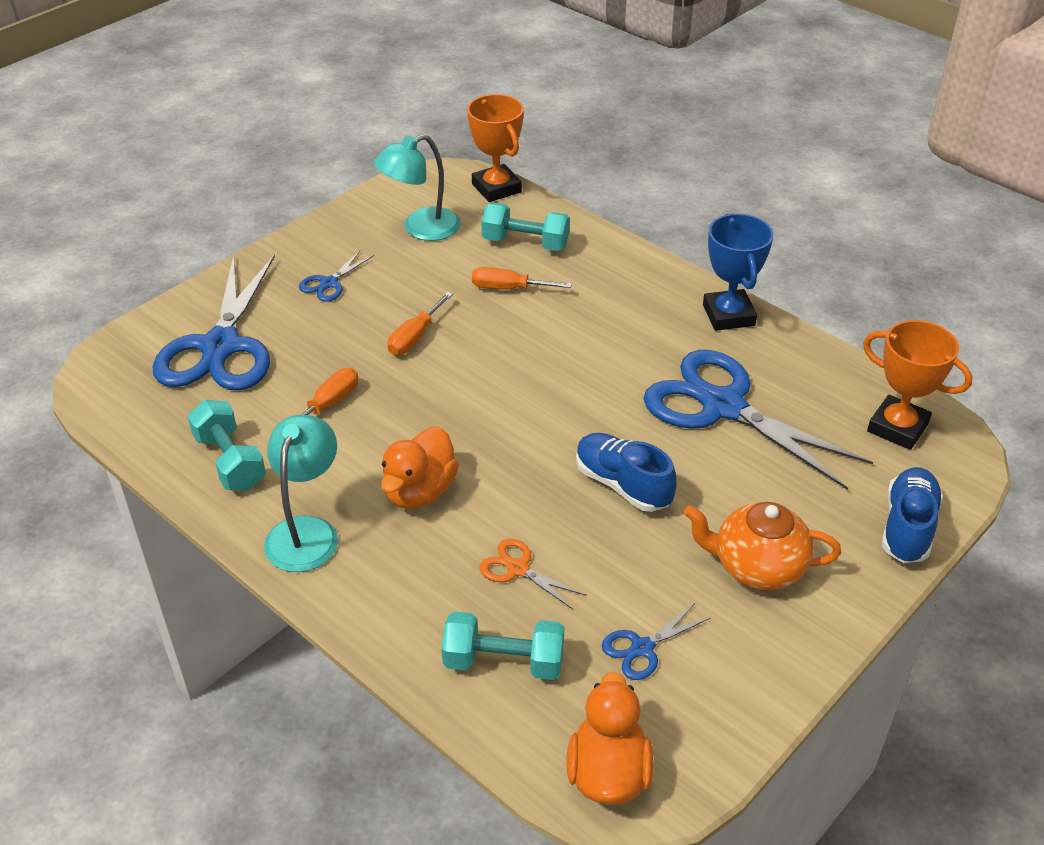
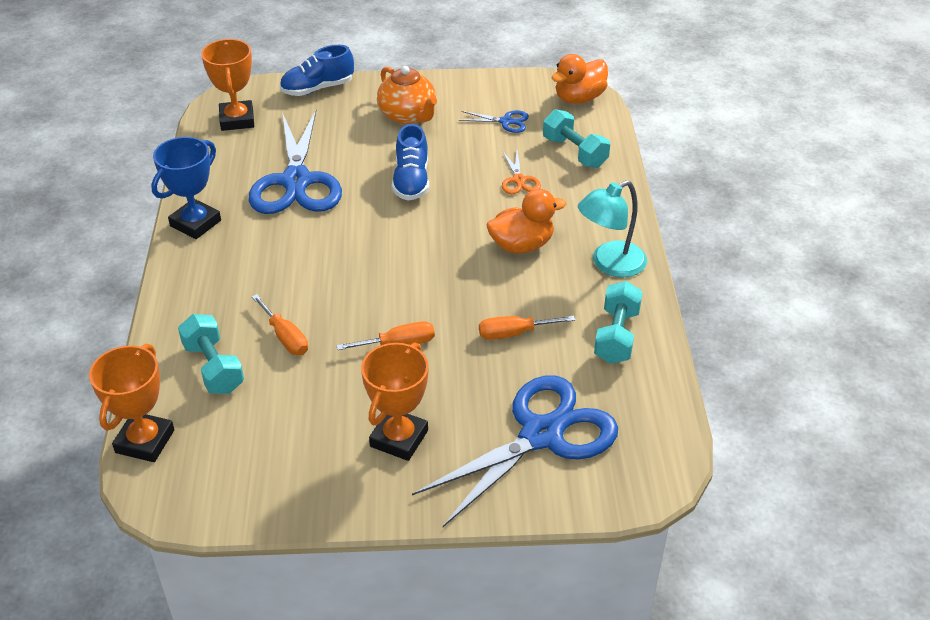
camera: 135 degrees left, 0 degrees up
(329, 283) = (399, 438): blue scissors -> orange trophy
(421, 228) = (262, 443): turquoise lamp -> none

